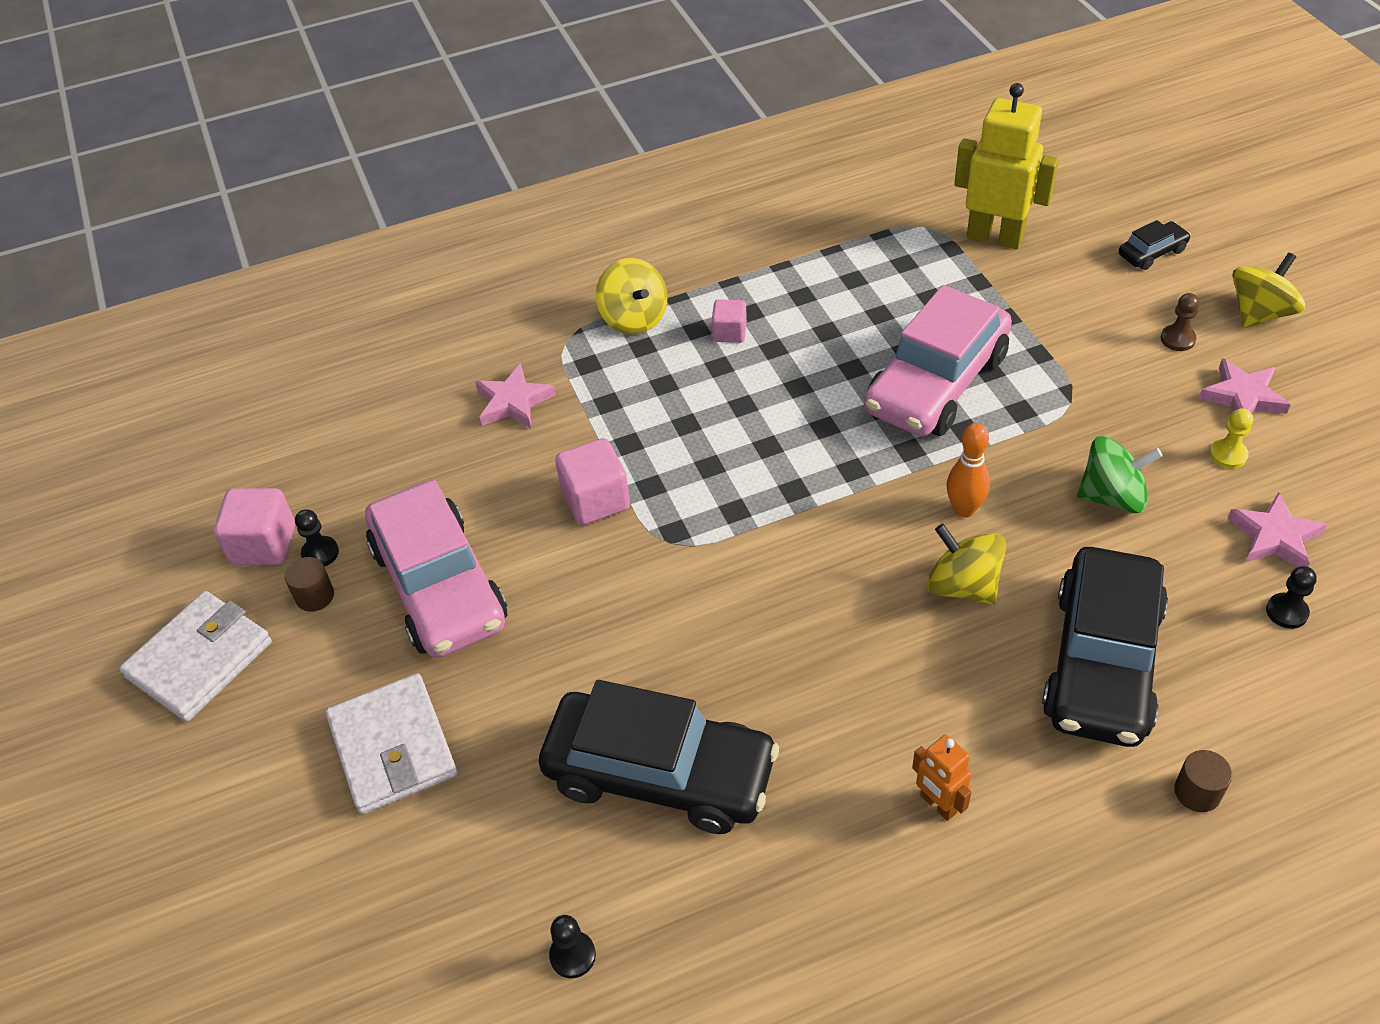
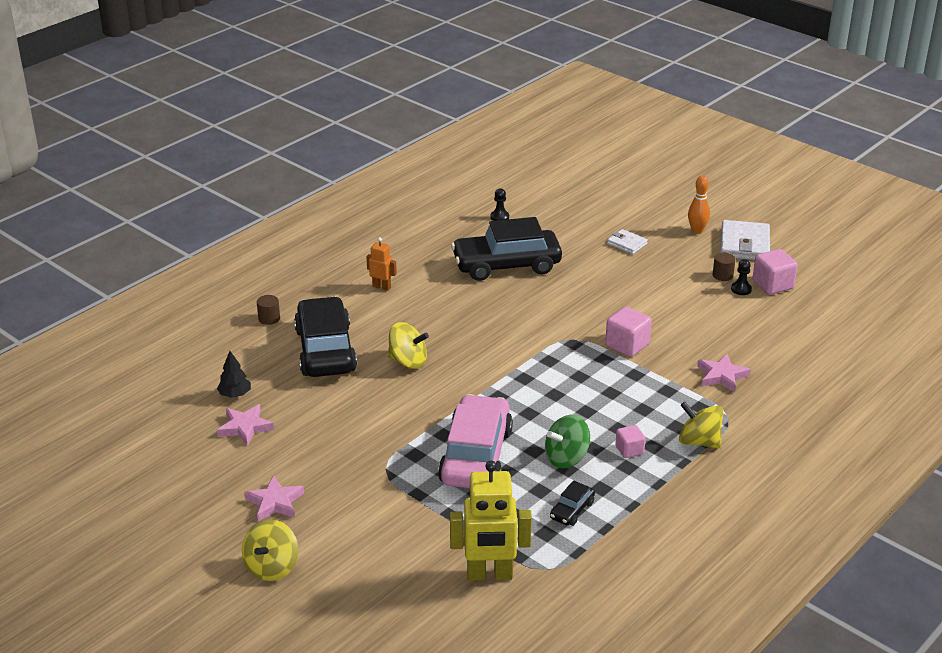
camera: 150 degrees right, 15 degrees down
(393, 747) = (627, 244): white wallet -> white wallet, size x0.56
(439, 586) = (668, 294): pink car -> none
(964, 509) = (424, 394): orange bowling pin -> orange bowling pin (697, 231)
(1112, 496) = (342, 423): green spinning top -> green spinning top (566, 458)
(1152, 253) = (363, 596): black car -> black car (572, 510)
(1177, 339) = (327, 530): brown pawn -> none
(1228, 455) = (279, 464): yellow pawn -> none
(1286, 612) = (235, 394): black pawn -> black tree

